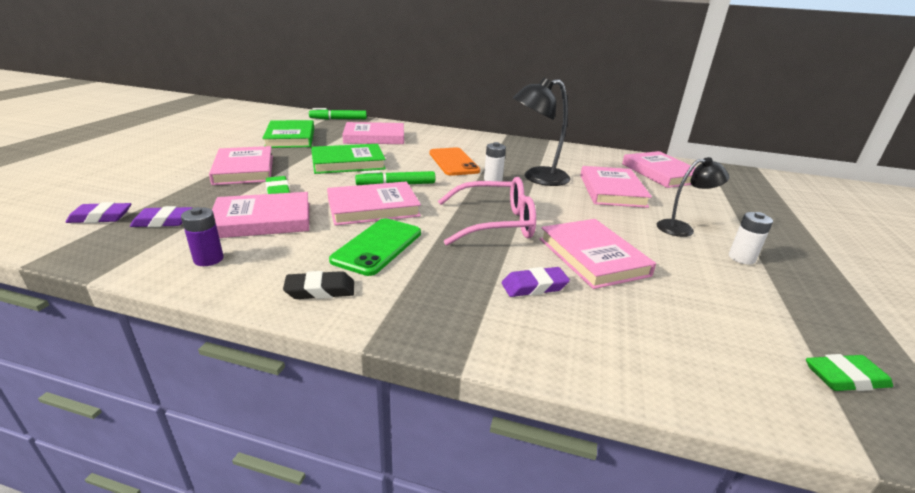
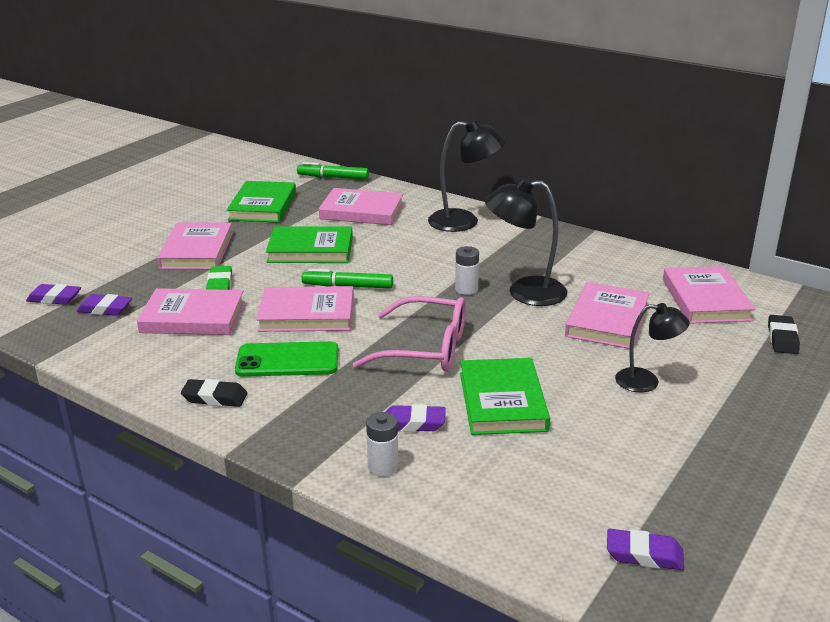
camera: 20 degrees right, 0 degrees up
(208, 259) = (133, 354): purple battery -> none
(377, 246) = (287, 360): green phone -> green phone turned 45 degrees clockwise
(453, 162) = (436, 259): orange phone -> none
(456, 139) = (464, 221): none -> black lamp
(593, 257) = (502, 401): pink book -> green book
(733, 191) = (782, 338): none -> black eraser
(741, 258) = (680, 427): white battery -> white battery (383, 467)
(845, 378) = (644, 554): green eraser -> purple eraser

